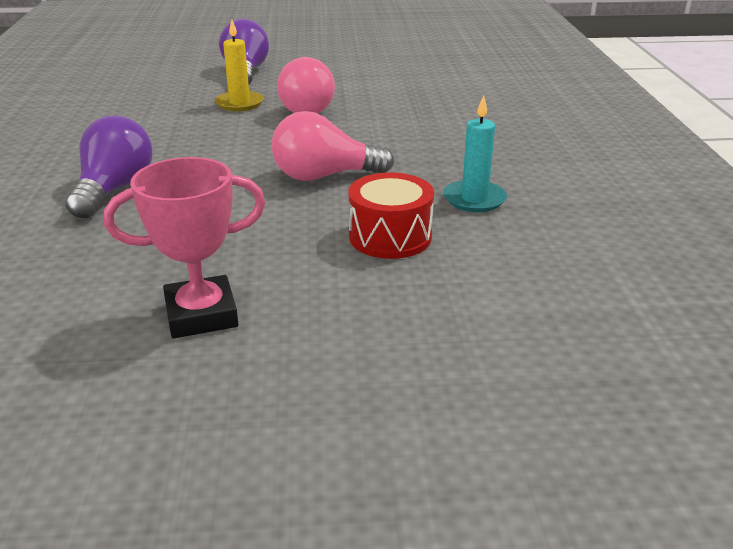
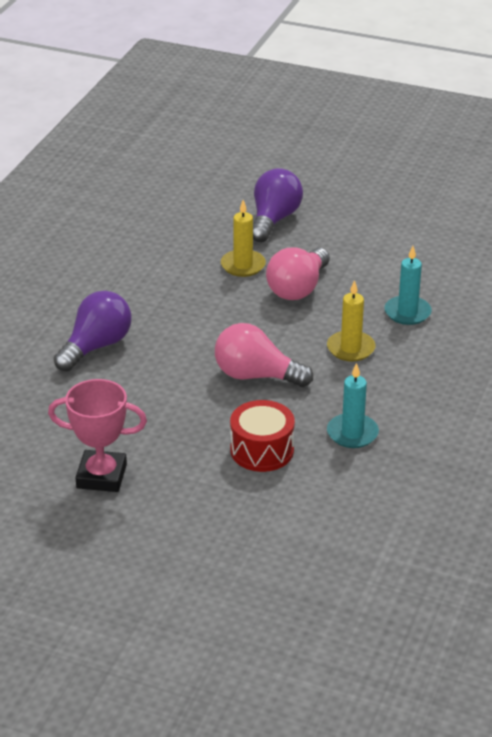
camera: 25 degrees right, 5 degrees up
(402, 138) = (350, 348): none -> yellow candle
(429, 106) = (407, 312): none -> turquoise candle

